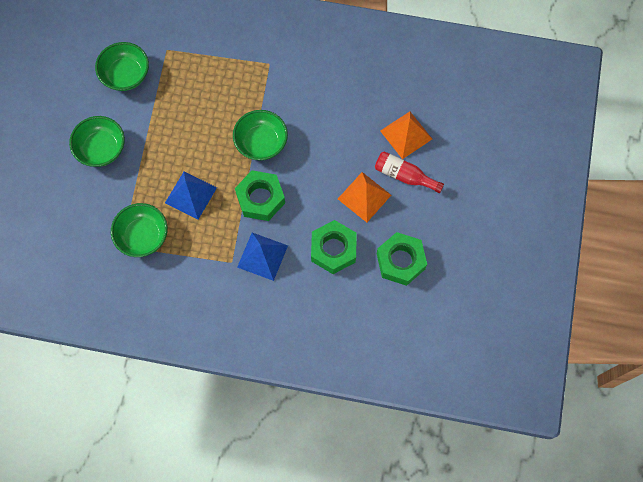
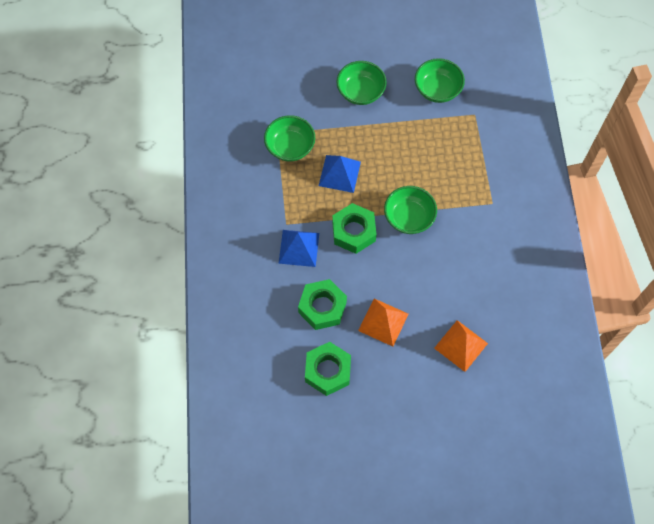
camera: 75 degrees right, 5 degrees down
(404, 175) = (417, 354): red bottle -> none

